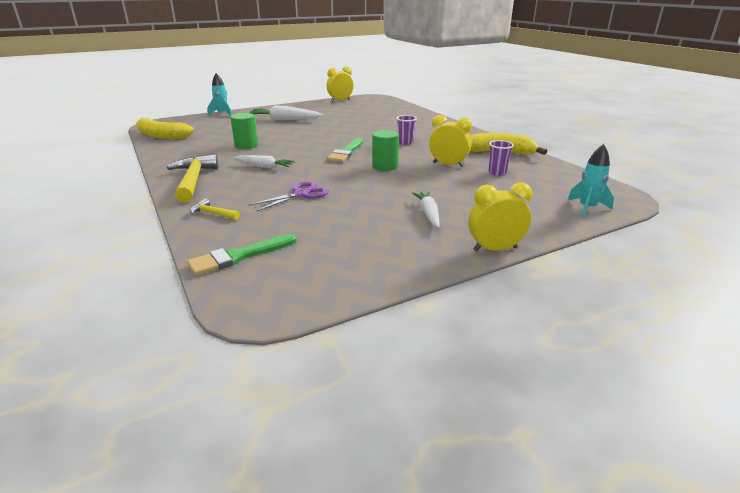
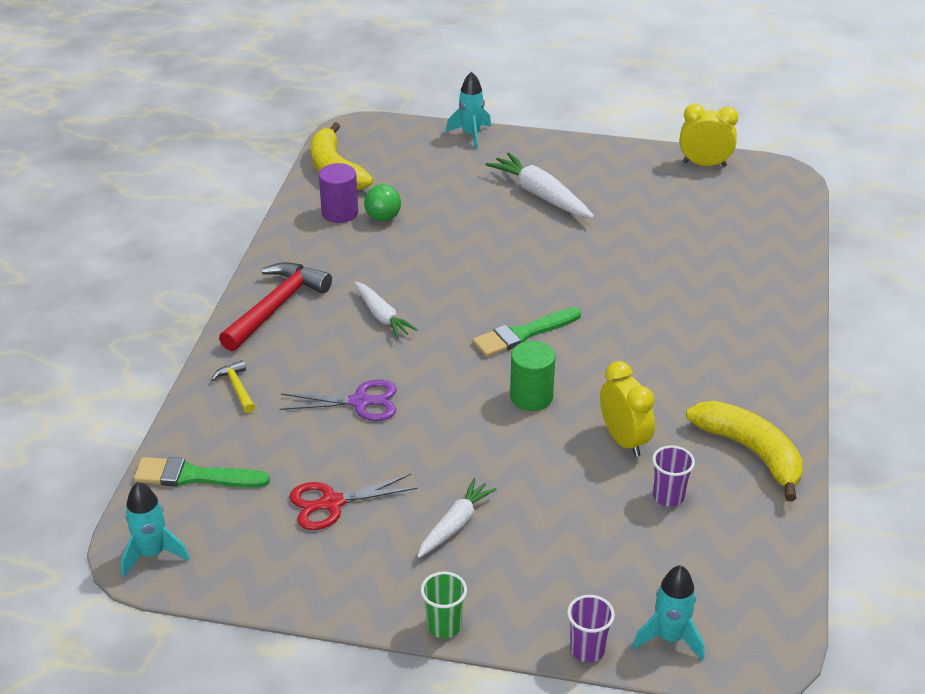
camera: 40 degrees right, 10 degrees up
(185, 145) = (340, 213): none -> purple cylinder
(193, 180) = (276, 307): yellow hammer -> red hammer
(213, 141) = (383, 218): none -> green ball
(246, 145) = (413, 249): green cylinder -> none
(263, 303) = (153, 554): none -> turquoise rocket
(349, 232) = (332, 503): none -> red scissors
(405, 142) = (640, 351): purple cup -> purple cup (587, 650)
(494, 249) = (444, 626): yellow clock -> green cup

